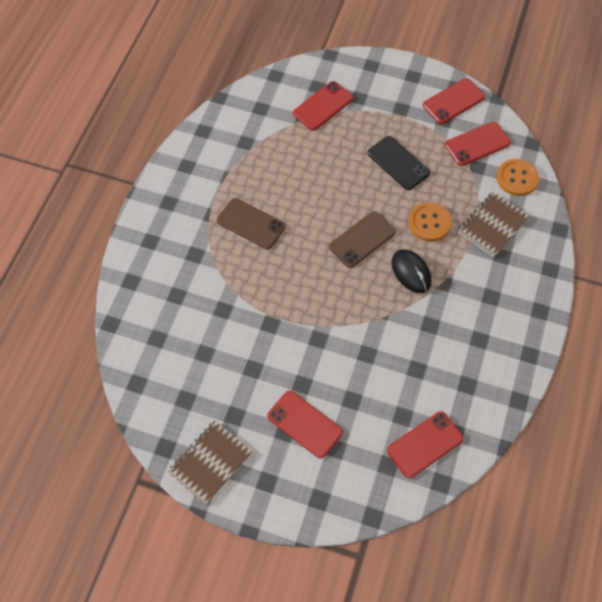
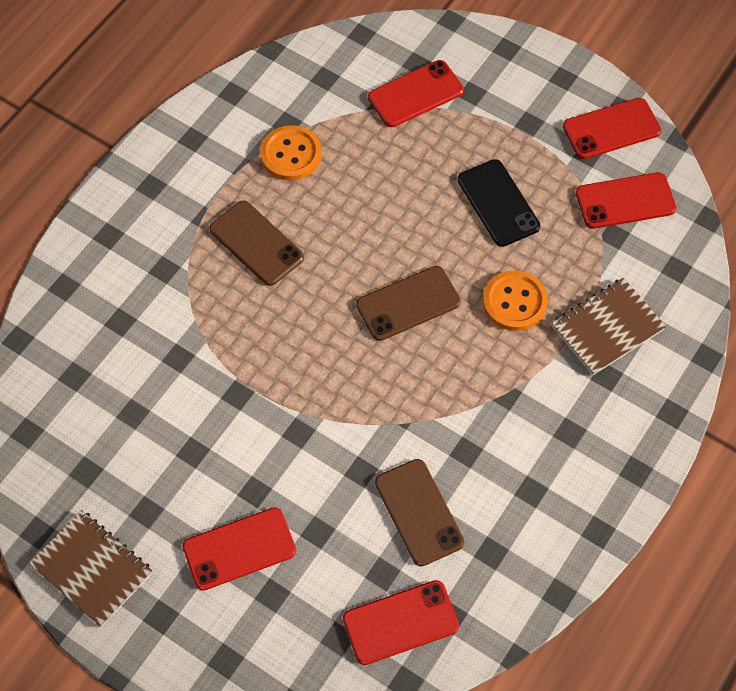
camera: 15 degrees right, 0 degrees up
(210, 463) = (92, 569): brown notebook -> brown notebook turned 75 degrees clockwise
(304, 424) = (239, 549): red phone -> red phone turned 75 degrees counterclockwise
(411, 272) = (463, 368): black mouse -> none
(413, 371) = (419, 512): none -> brown phone
(517, 178) = (668, 266): orange button -> orange button (291, 154)

